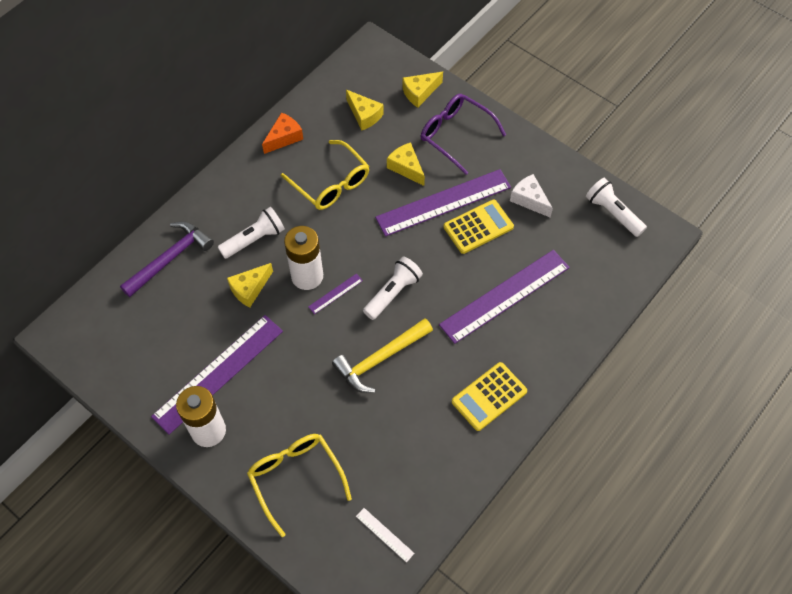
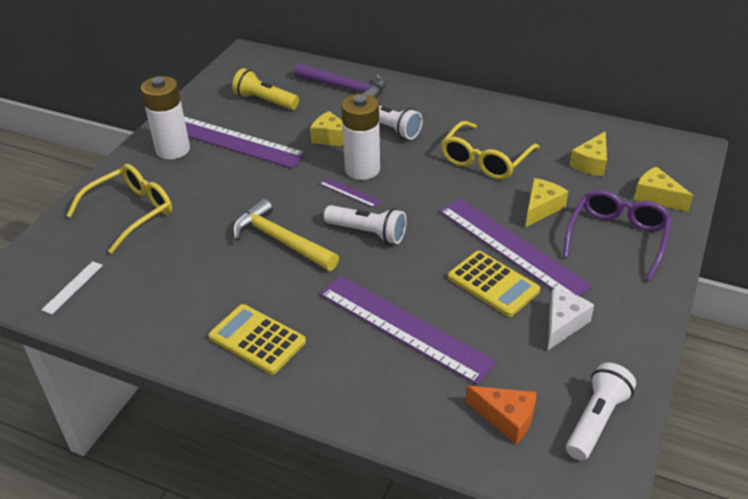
camera: 75 degrees right, 20 degrees down
(158, 334) = (265, 101): none -> yellow flashlight
(284, 137) = (522, 118): orange cheese -> orange cheese (506, 418)

